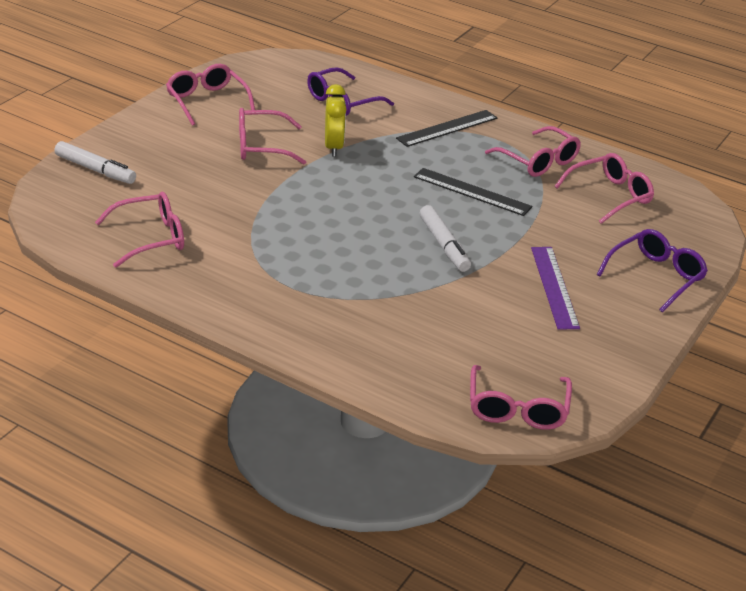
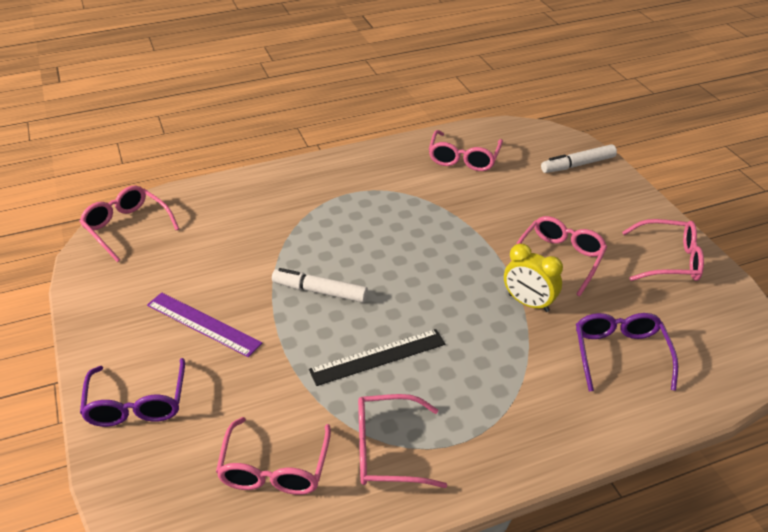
camera: 130 degrees right, 5 degrees up
(447, 128) = (510, 411): black ruler -> none

